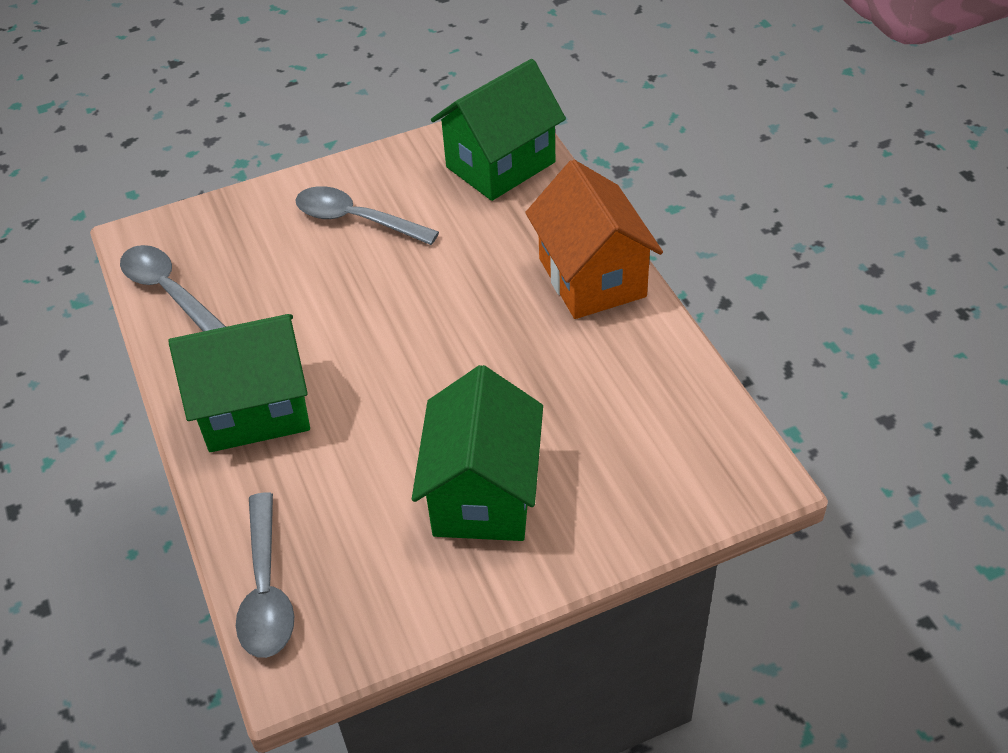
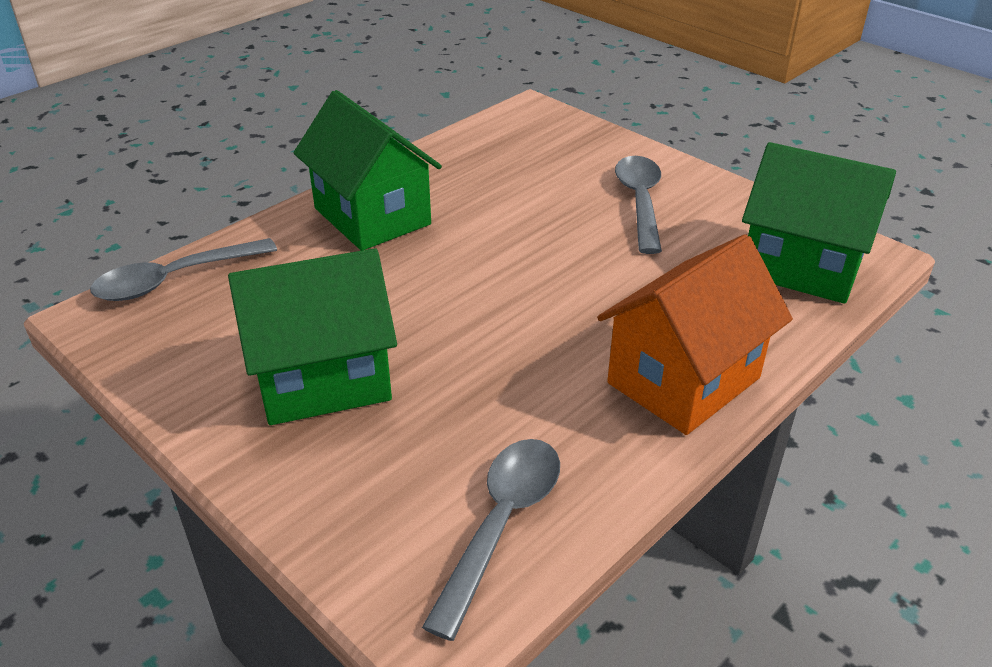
camera: 65 degrees right, 10 degrees down
(169, 291) = (481, 138): grey spoon -> grey spoon (501, 523)

